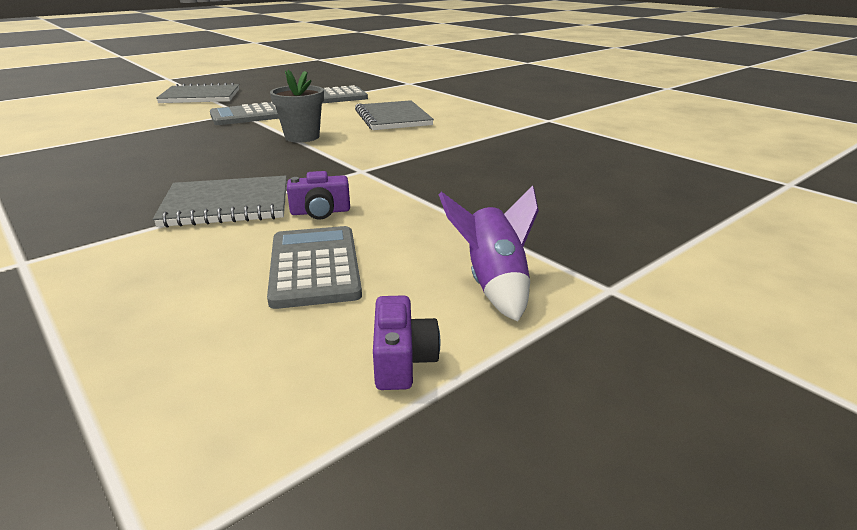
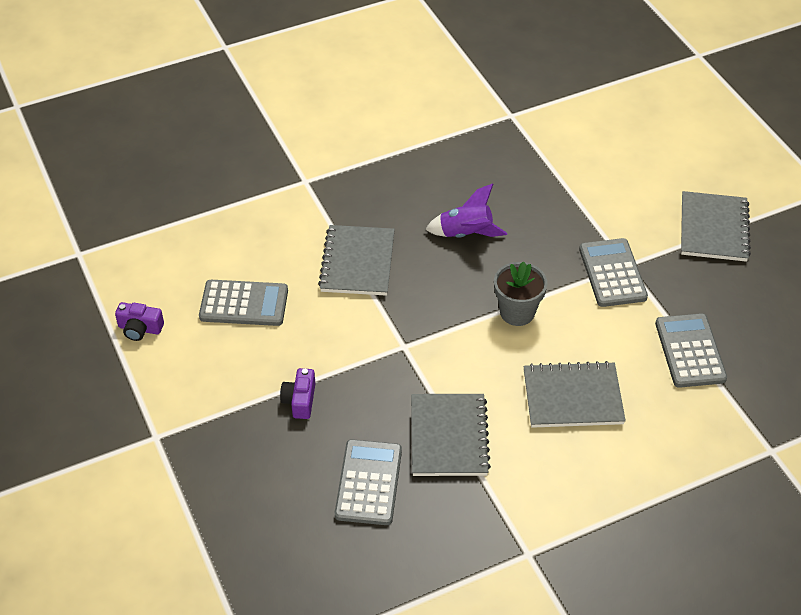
camera: 105 degrees right, 20 degrees up
(320, 212) = (324, 312): purple camera -> purple camera (300, 400)
(463, 146) = (448, 437): none -> grey notebook
(494, 284) = (187, 383): purple rocket -> purple rocket (466, 234)
(542, 167) = (368, 483): none -> grey calculator

